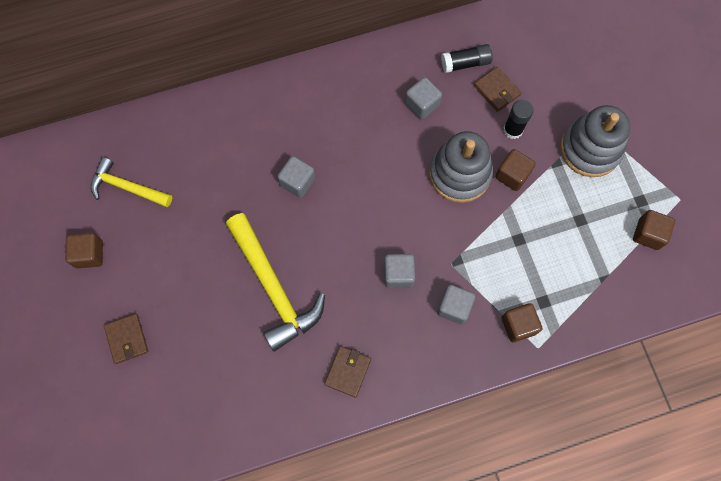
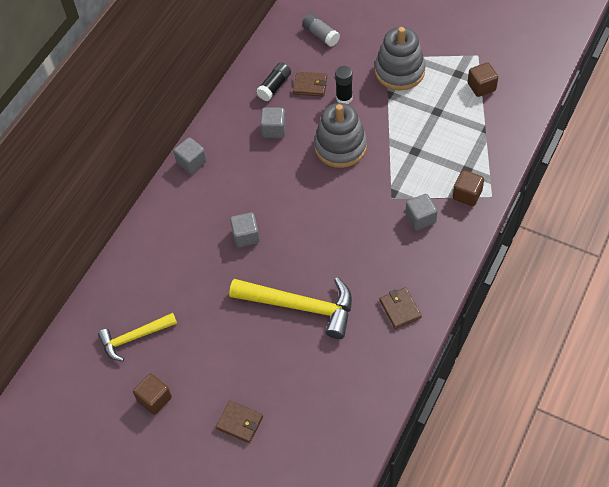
camera: 40 degrees left, 15 degrees down
(398, 274) = (367, 230): grey cube -> grey cube (191, 162)
(512, 175) = (371, 121): brown cube -> none
(559, 48) = (321, 35): none -> grey glue stick

